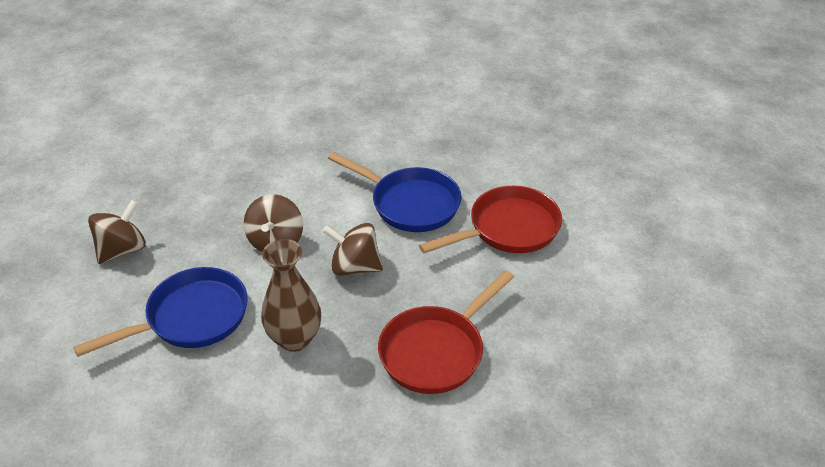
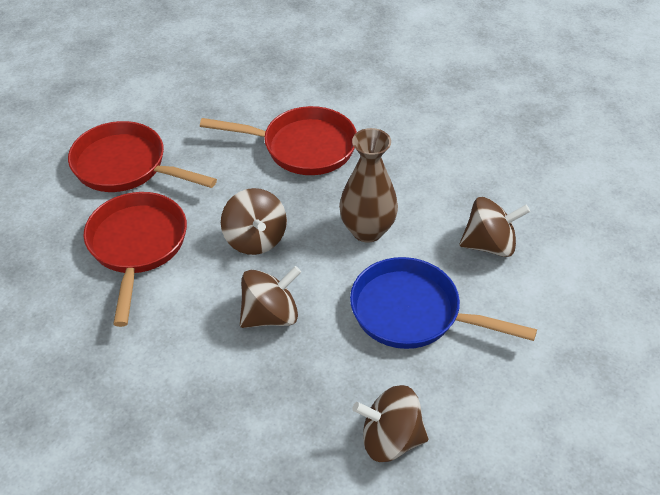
camera: 125 degrees left, 5 degrees up
(192, 414) = (489, 245): none -> brown spinning top
(410, 203) = (137, 246): blue pan -> red pan

